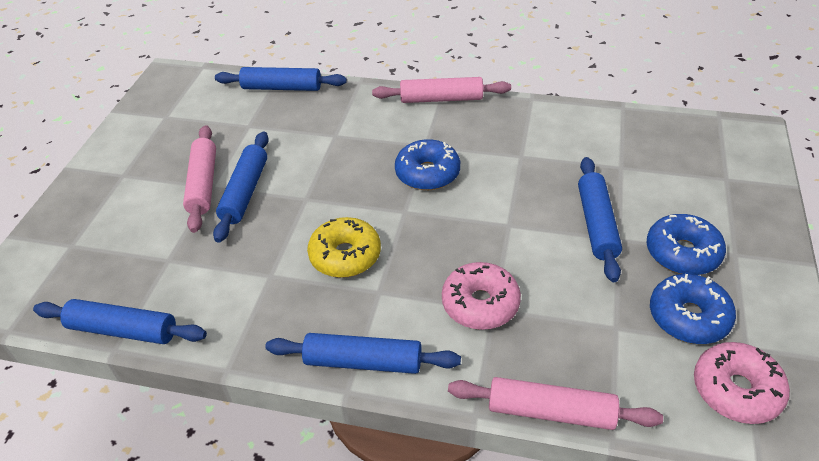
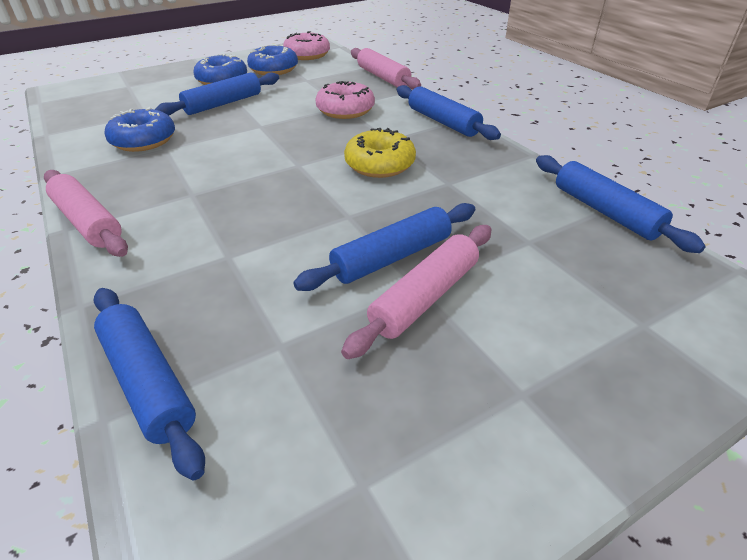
camera: 135 degrees left, 5 degrees down
(427, 173) = (236, 175): blue donut -> blue donut (144, 141)

